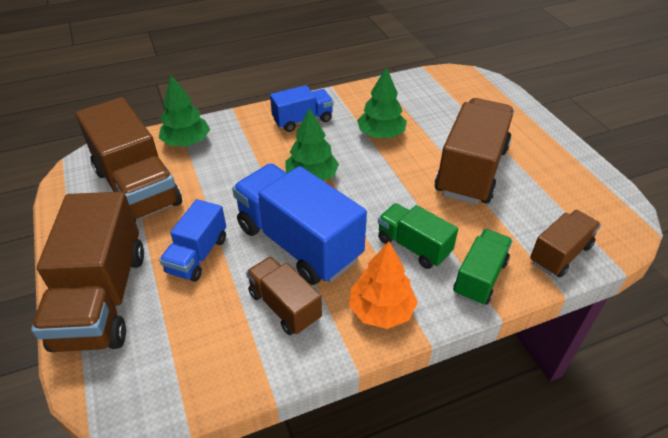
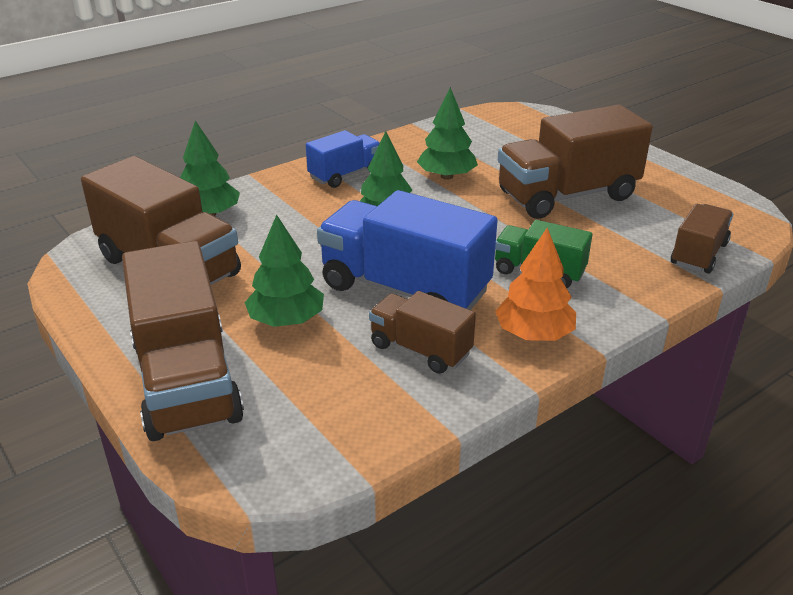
camera: 15 degrees left, 10 degrees down
(197, 255) = (286, 320): blue truck -> green tree
(471, 170) = (567, 195): brown truck -> brown truck turned 120 degrees counterclockwise
(480, 278) = (626, 288): green truck -> none

